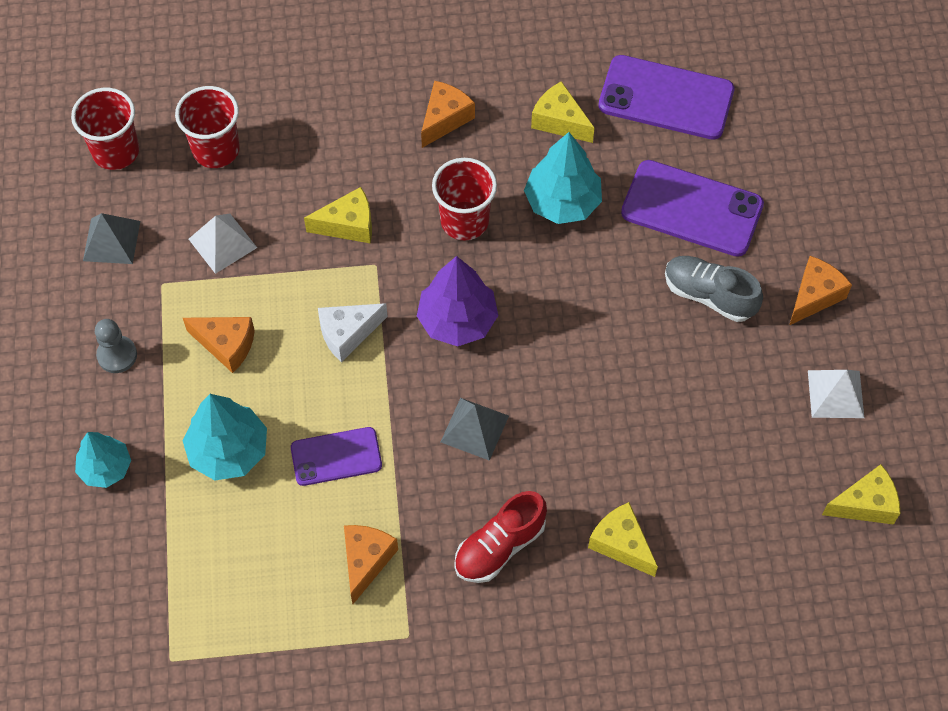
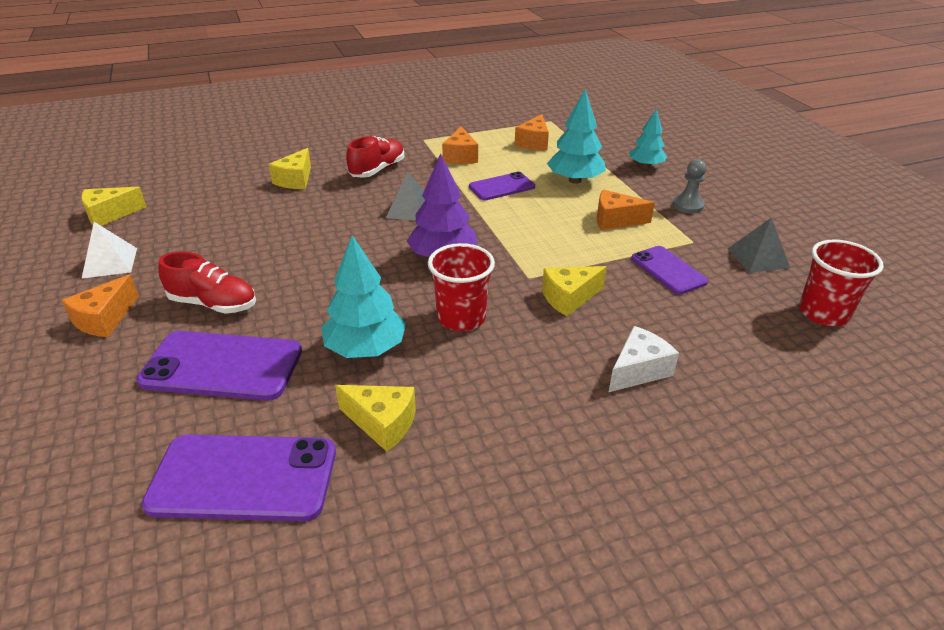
camera: 165 degrees right, 25 degrees down
(216, 150) = (734, 330): red cup -> none
(222, 243) = (668, 270): white pyramid -> purple phone
(347, 334) = (528, 238): white cheese -> white cheese (638, 370)
(445, 119) = (519, 400): orange cheese -> orange cheese (533, 142)
(621, 544) = (295, 180): yellow cheese -> yellow cheese turned 75 degrees clockwise
(709, 295) = (213, 304): grey shoe -> red shoe

